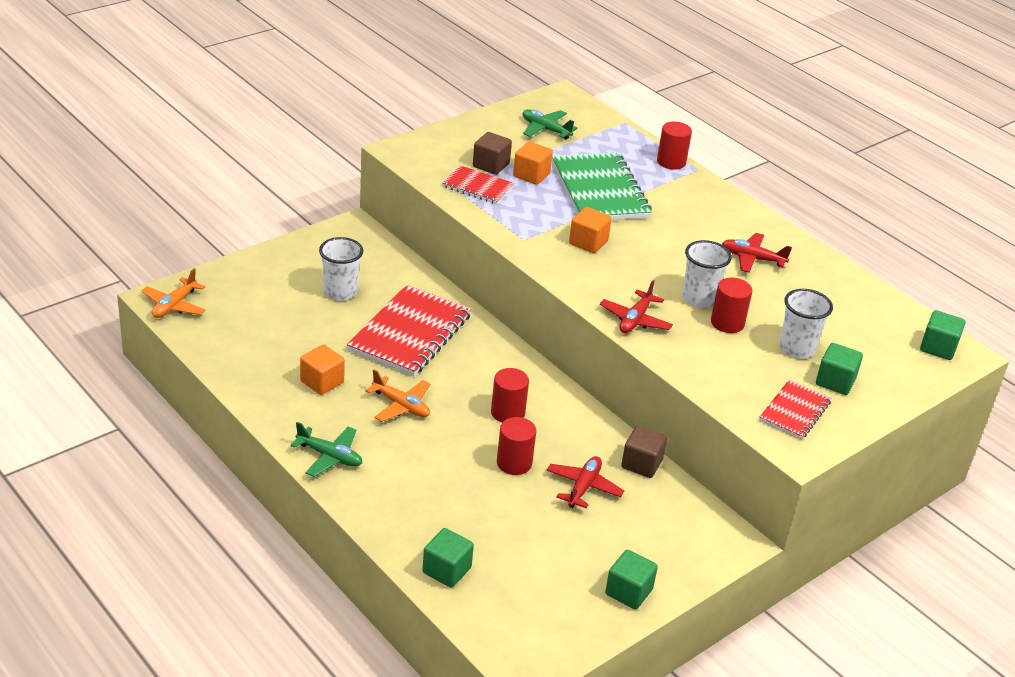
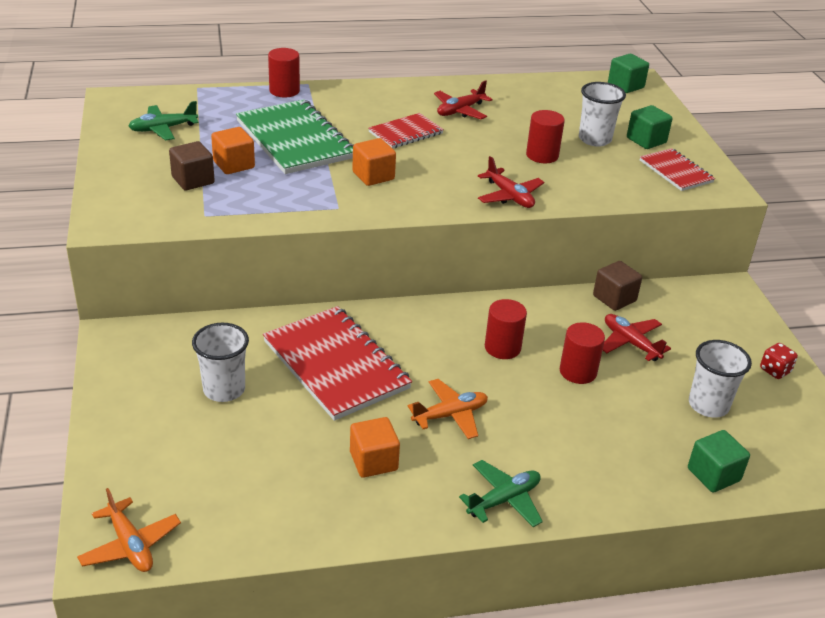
camera: 60 degrees left, 0 degrees up
(478, 187) = (223, 201): red notebook -> red notebook (405, 133)
(599, 190) = (295, 140): green notebook -> green notebook turned 45 degrees clockwise
(628, 592) = (775, 370): green cube -> red dice
(699, 298) = (499, 155): white cup -> white cup (708, 405)

